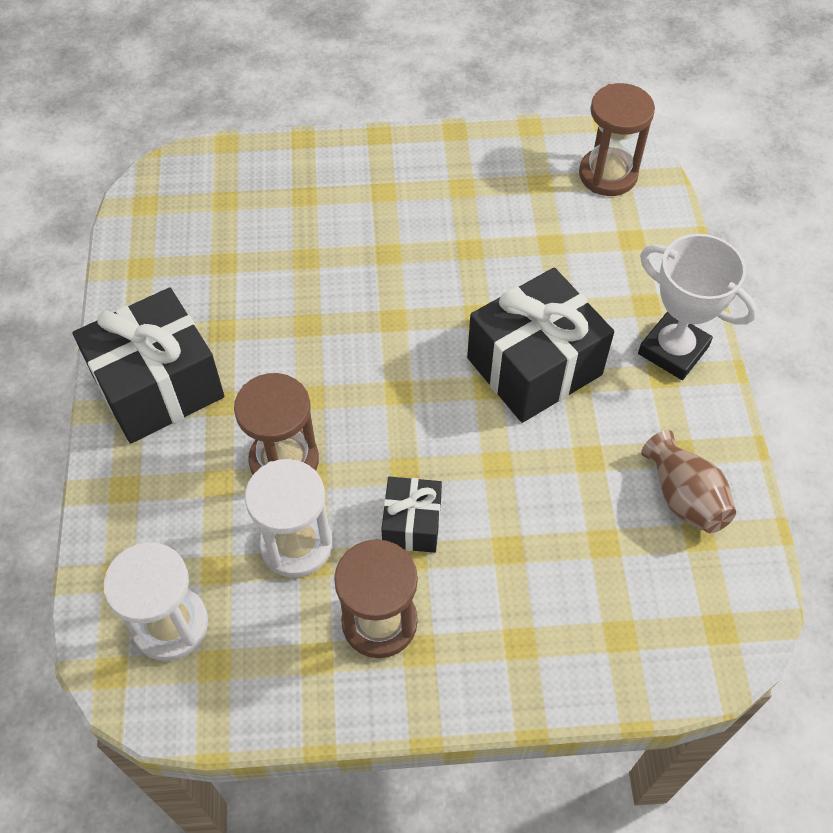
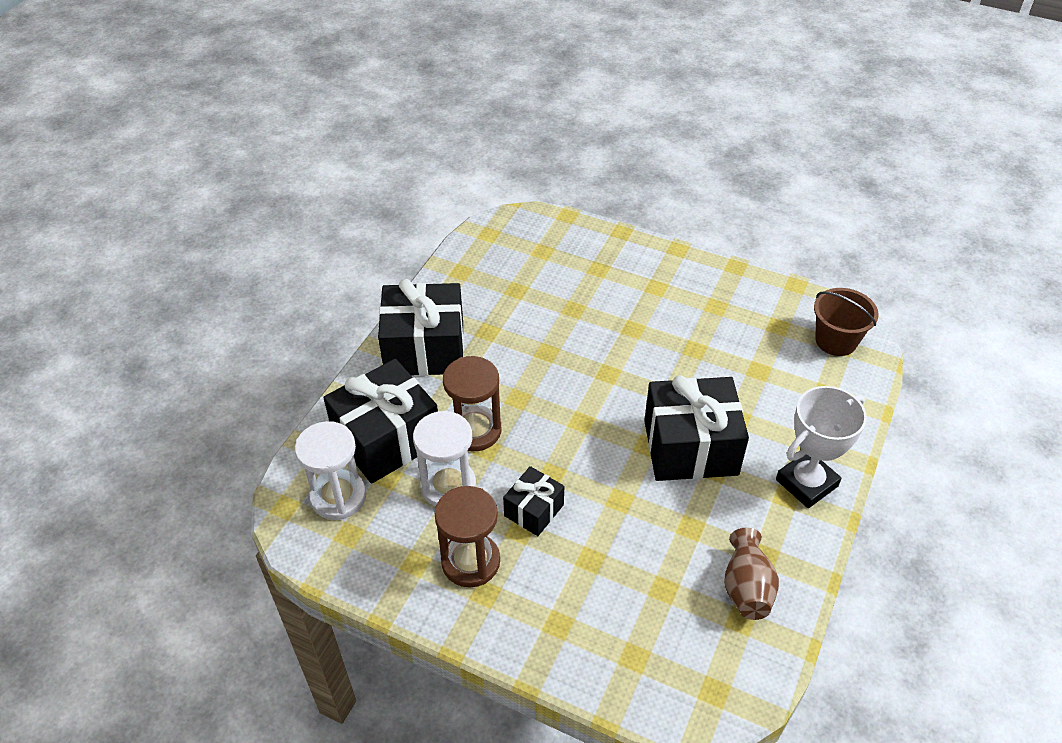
camera: 30 degrees right, 10 degrees down
(184, 522) = (387, 439): none -> black gift
(608, 175) = (836, 340): brown hourglass -> brown bucket
(673, 350) = (806, 483): white trophy -> white trophy turned 75 degrees clockwise

